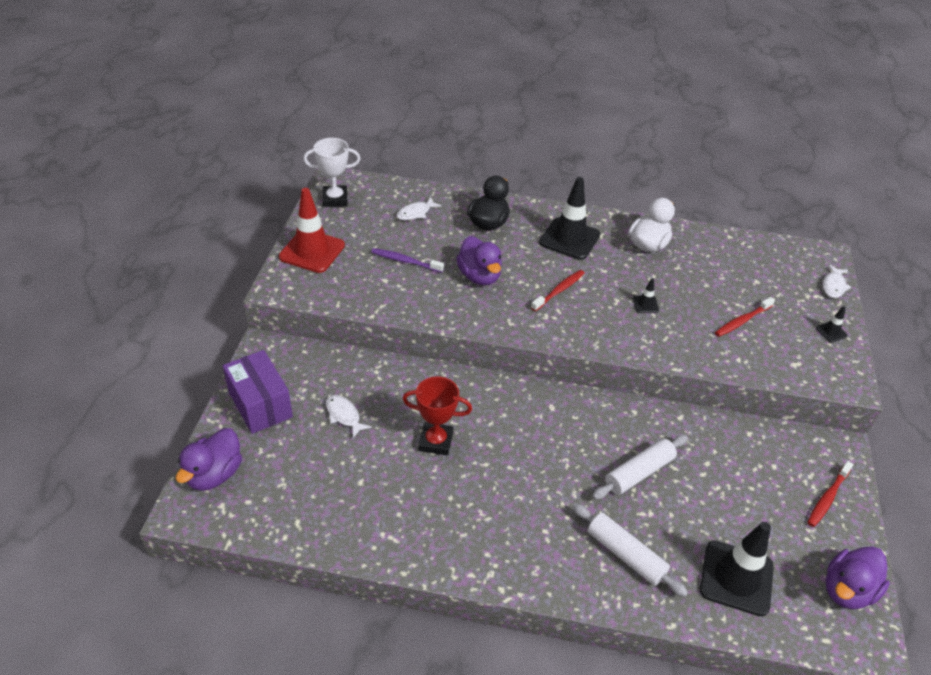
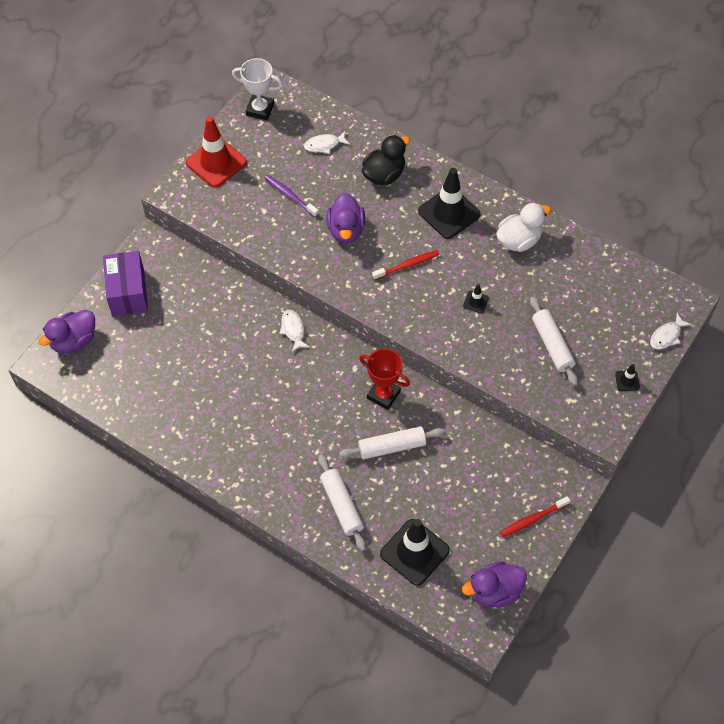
camera: 25 degrees right, 15 degrees up
(344, 415) = (187, 322): white fish -> white fish (293, 330)
(435, 441) = (246, 368): red trophy -> red trophy (383, 395)
(742, 321) = (552, 345): red toothbrush -> white rolling pin

